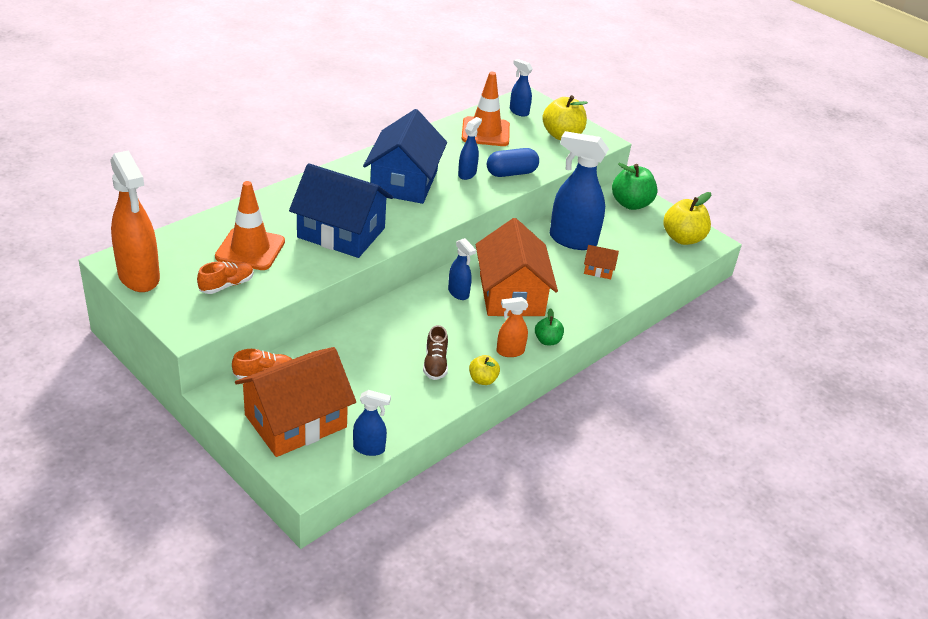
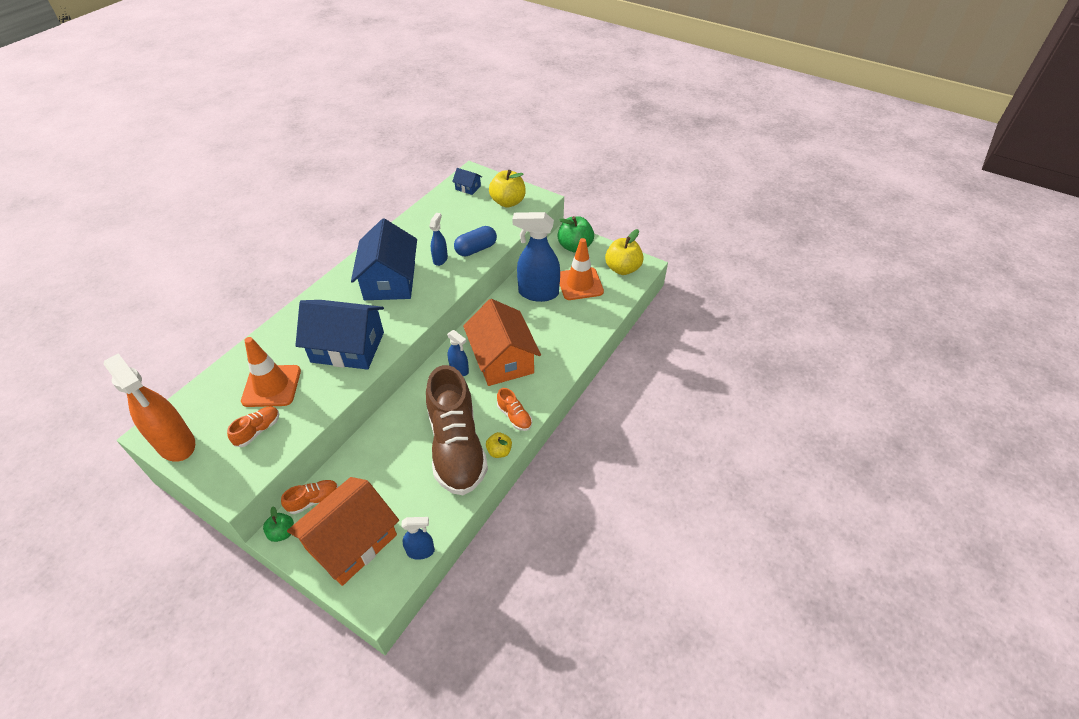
camera: 10 degrees left, 10 degrees up
(435, 364) = (456, 446): brown shoe -> brown shoe, size x2.49
(485, 132) = (446, 214): orange traffic cone -> orange traffic cone (580, 284)
(510, 351) = (514, 416): orange spray bottle -> orange shoe
(519, 112) = (468, 188): blue spray bottle -> blue house
(547, 341) = (542, 397): green apple -> green apple (282, 532)
(598, 270) = (565, 316): orange house -> none

